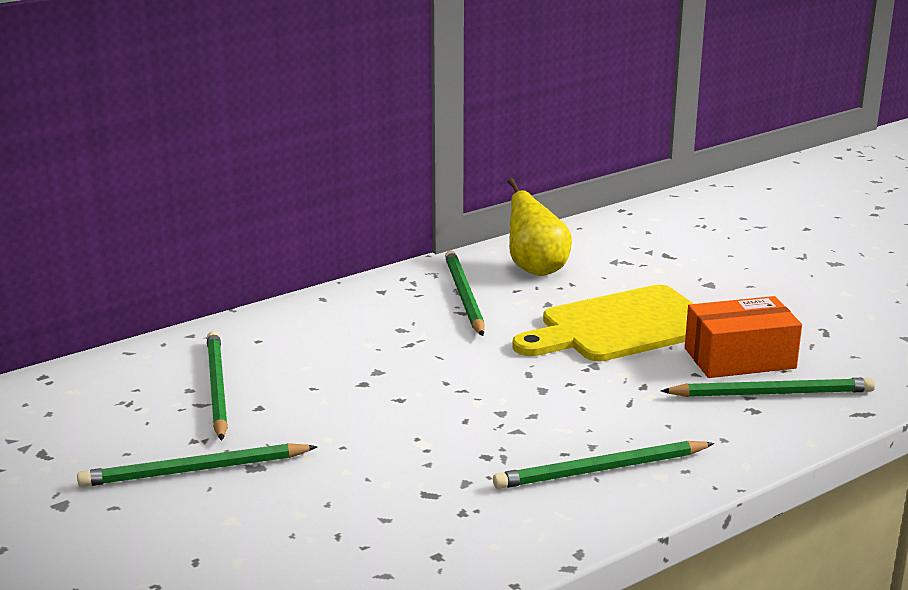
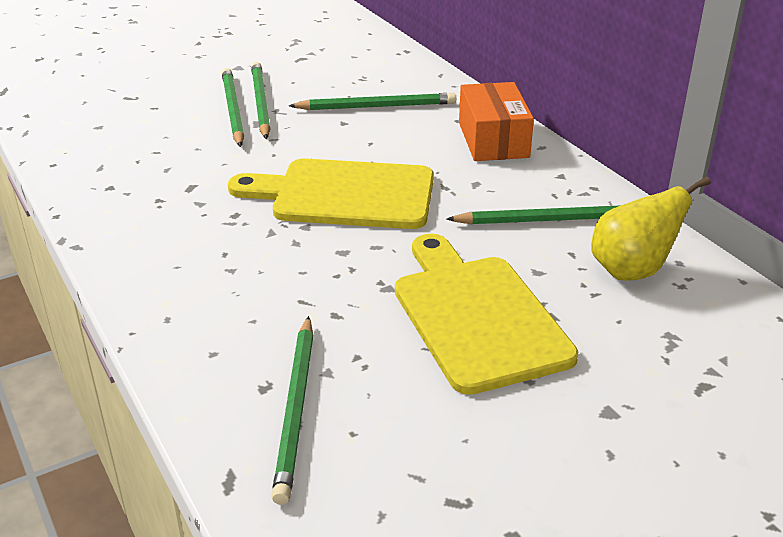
camera: 95 degrees right, 10 degrees up
(434, 394) = (345, 195): none -> yellow cutting board
(601, 470) = (188, 270): green pencil -> green pencil (233, 110)
(739, 358) = (387, 399): orange box -> orange box (493, 140)

